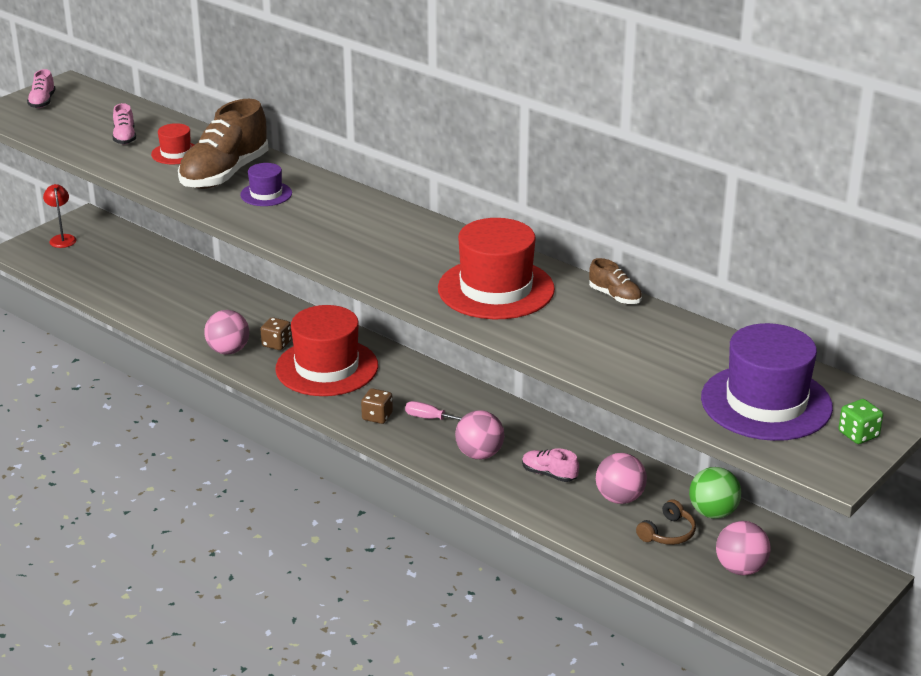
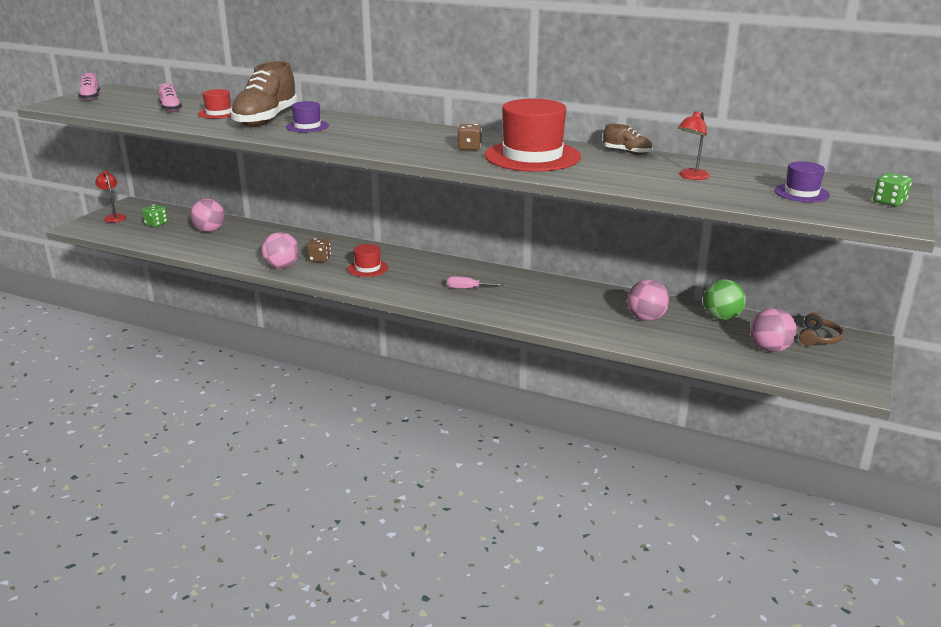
camera: 15 degrees left, 5 degrees down
(107, 257) = (156, 224): none -> green dice
(327, 367) = (368, 268): red hat -> red hat, size x0.49
(377, 416) = (425, 292): brown dice -> brown dice (469, 148)
(479, 454) = (520, 305): pink ball -> pink ball (209, 231)
(549, 474) = (582, 311): pink shoe -> none
(657, 354) = (691, 177): none -> red lamp
(668, 533) = (698, 334): brown headphones -> brown headphones (818, 338)
(766, 403) = (801, 193): purple hat -> purple hat, size x0.49

